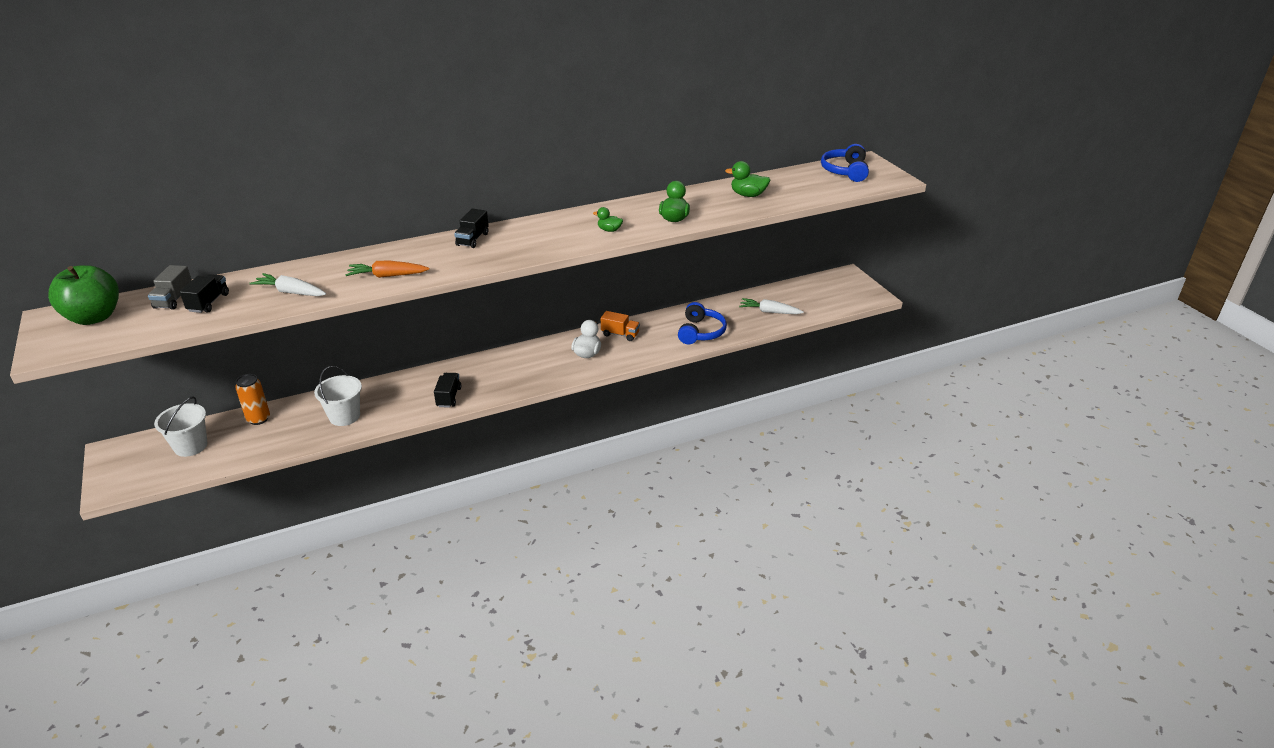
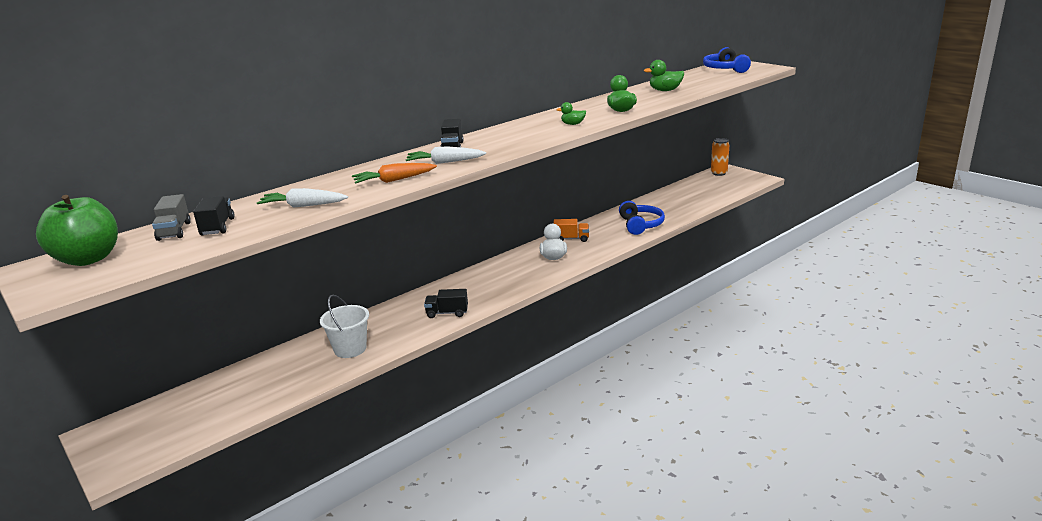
camera: 15 degrees left, 10 degrees down
(190, 446) = (192, 409): white bucket -> none
(258, 419) = (256, 370): orange can -> orange can (719, 173)
(449, 397) = (447, 313): black truck -> black truck turned 75 degrees counterclockwise
(769, 312) = (685, 202): white carrot -> white carrot (445, 162)

